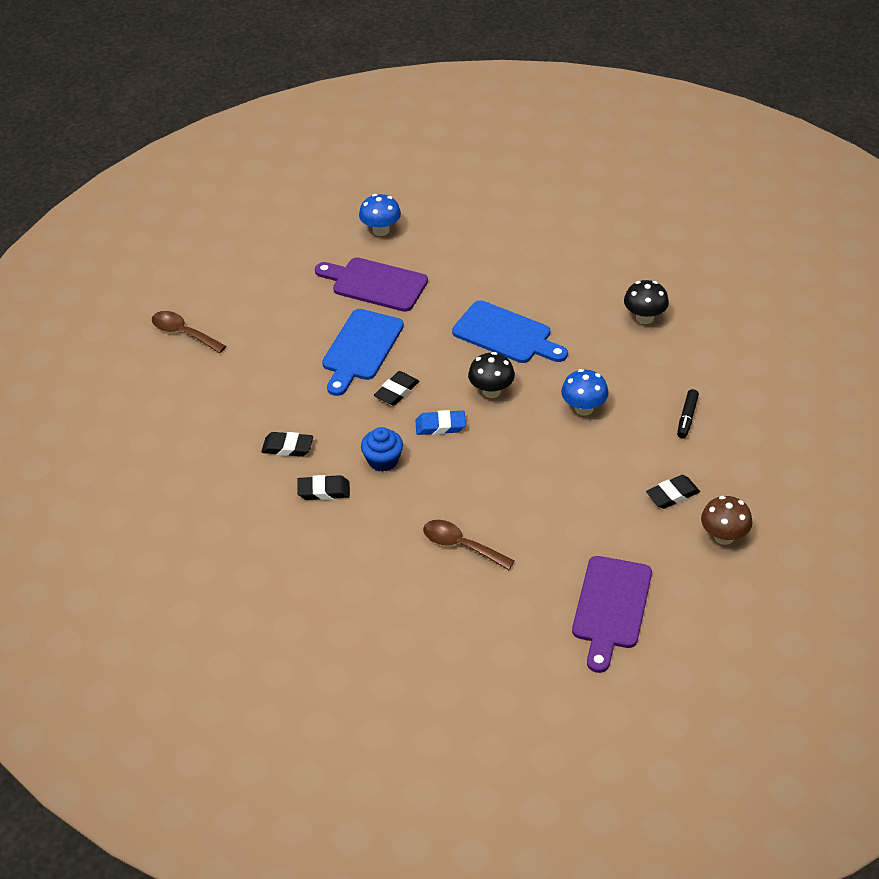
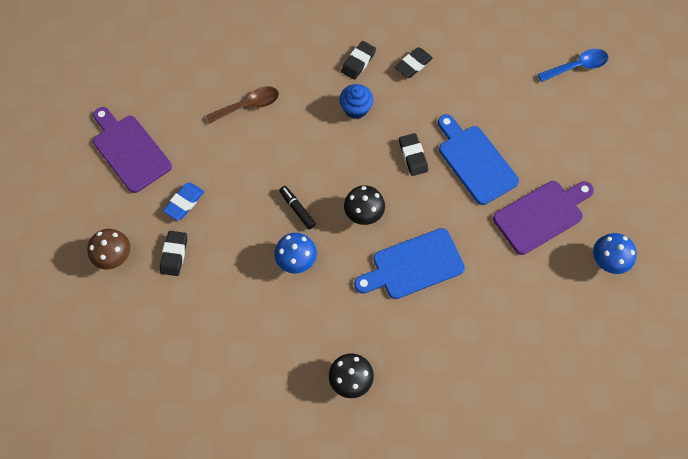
camera: 125 degrees right, 20 degrees up
(183, 333) = (577, 66): brown spoon -> blue spoon
(440, 426) = (358, 160): blue eraser -> blue eraser (184, 203)
(687, 418) = (228, 322): black marker -> black marker (297, 209)

